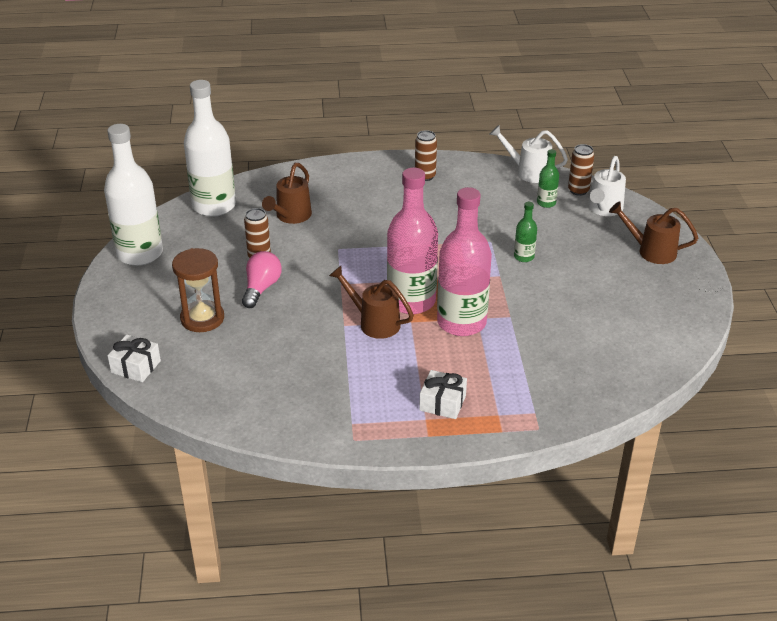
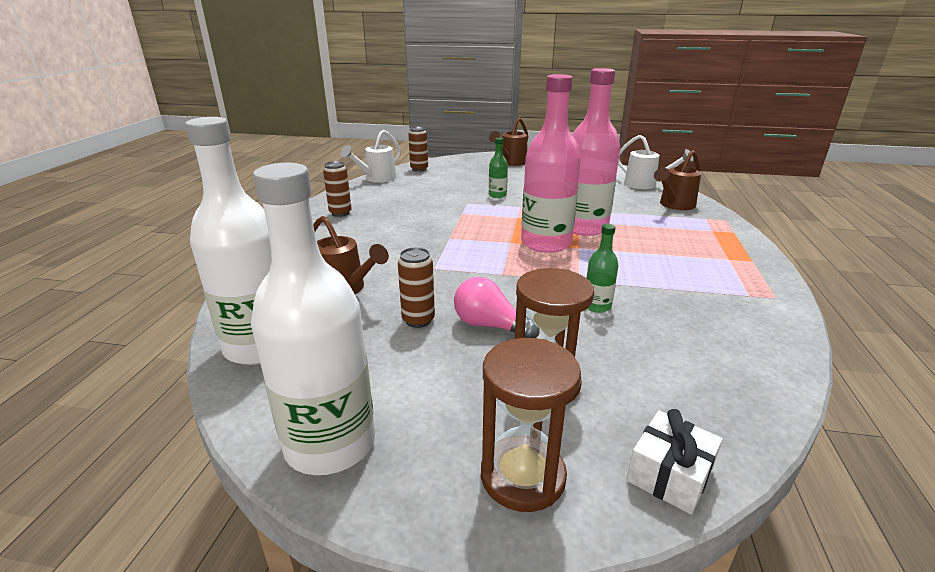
camera: 75 degrees left, 10 degrees down
(128, 317) = (522, 476): none -> brown hourglass
(374, 322) = (577, 264): brown watering can -> brown watering can (674, 205)
(442, 403) = (703, 249): white gift -> none
(546, 203) = (427, 179): green bottle -> green bottle (597, 306)
(603, 209) = (450, 166): white watering can -> white watering can (645, 185)

